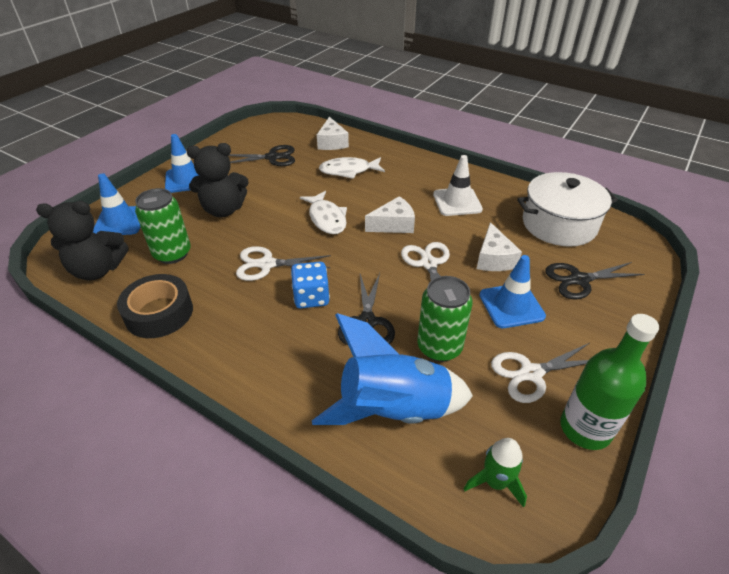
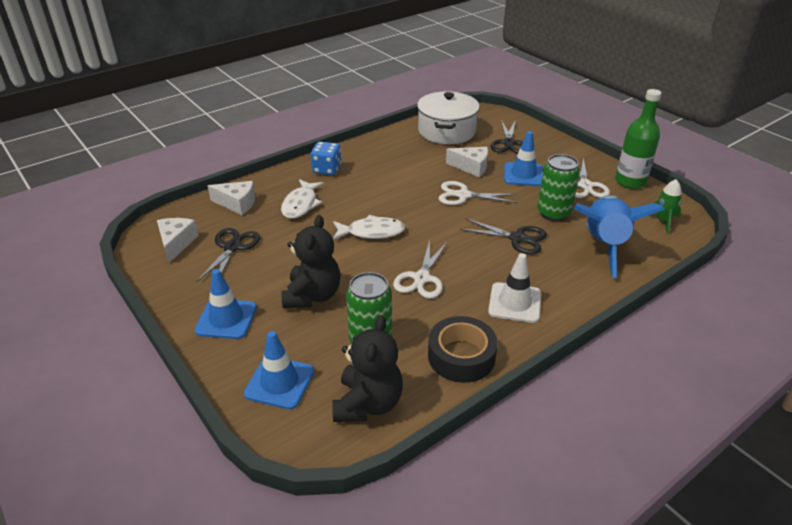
camera: 70 degrees left, 5 degrees down
(311, 297) = (478, 260): blue dice -> blue dice (327, 169)
(393, 225) = (403, 199): white cheese -> white cheese (176, 243)
(457, 202) = (391, 162): white traffic cone -> white traffic cone (514, 303)

